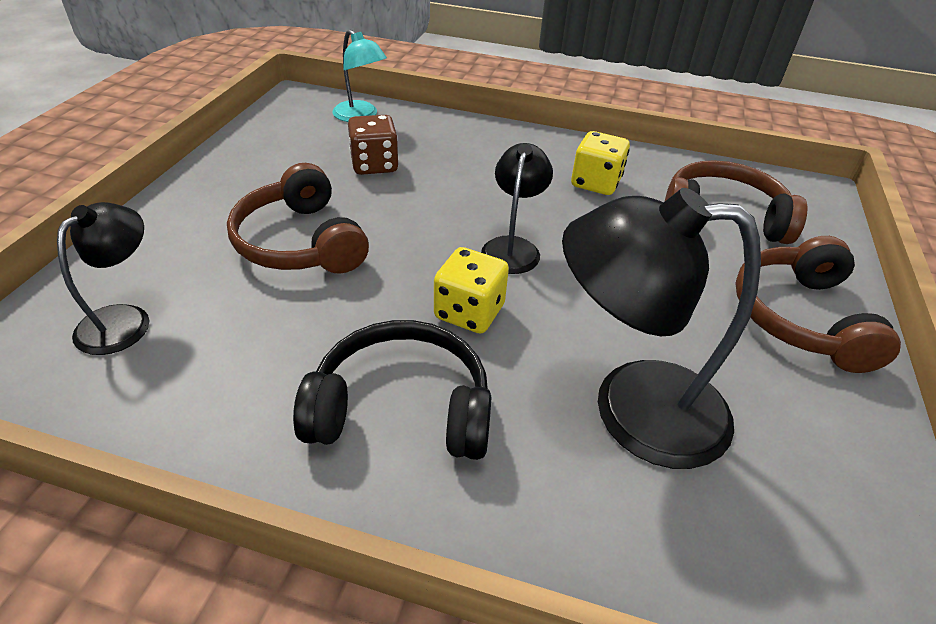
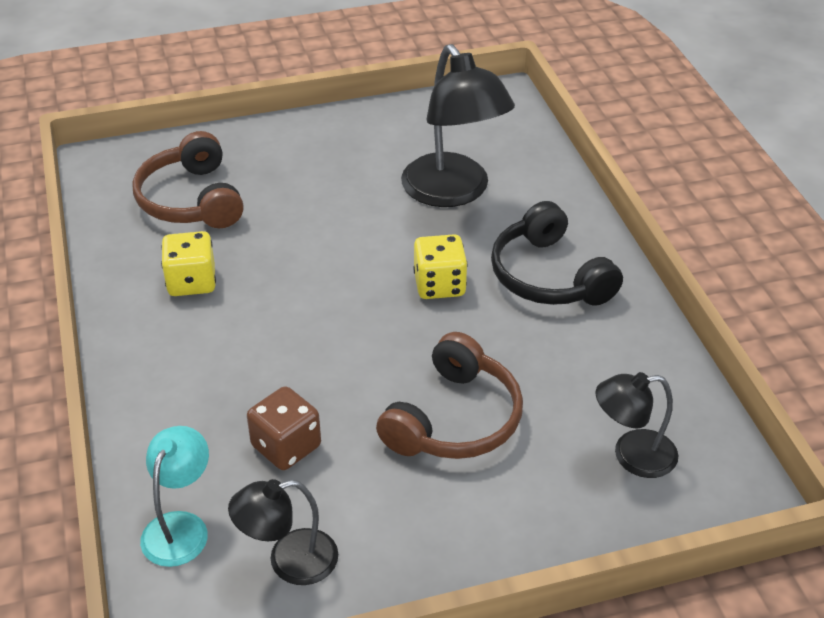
camera: 120 degrees left, 0 degrees up
(513, 247) = (341, 294): black lamp -> black lamp (289, 561)
(800, 317) = (300, 147): brown headphones -> none

